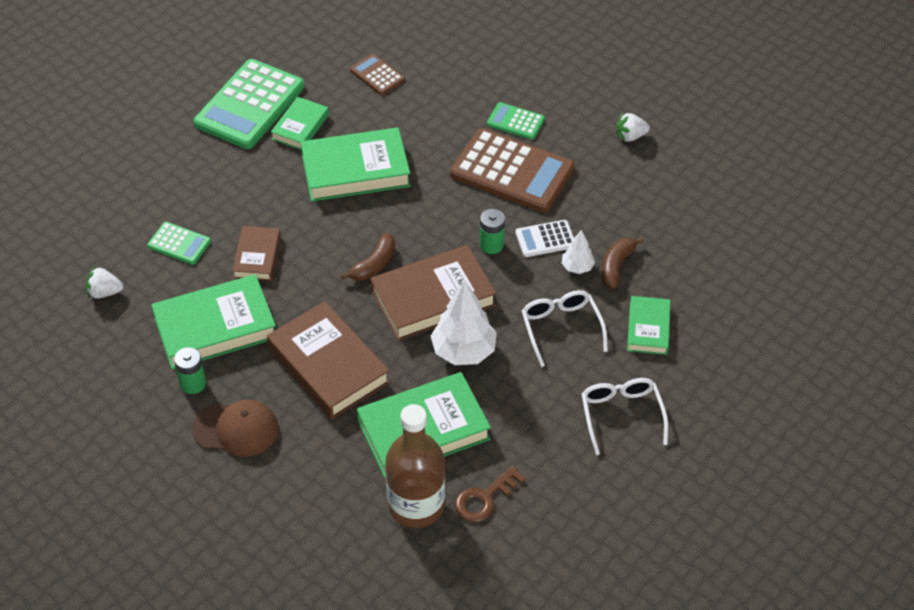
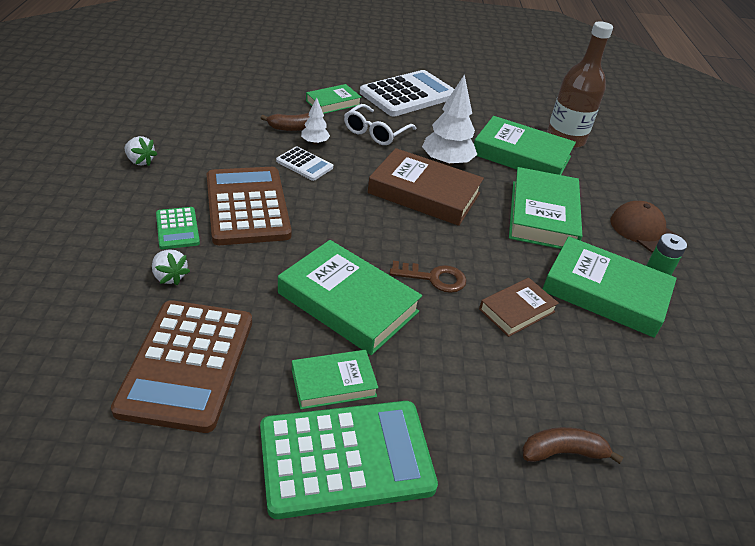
camera: 135 degrees left, 10 degrees down
(104, 292) = (690, 394): white strawberry -> white strawberry (170, 276)
(179, 244) = (578, 377): green calculator -> none
(328, 365) = (542, 215): brown book -> green book
(374, 265) = (434, 236): brown banana -> brown banana (563, 452)
(377, 75) = (187, 364): brown calculator -> brown calculator, size x2.06
(484, 498) = (524, 119): brown key -> brown key (433, 278)
(491, 245) = (340, 186): green battery -> none
(621, 415) = (408, 95): white glasses -> white calculator

